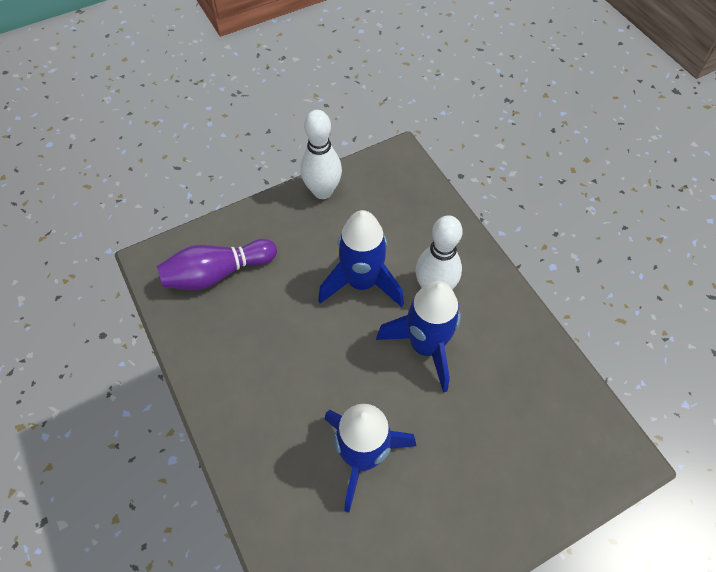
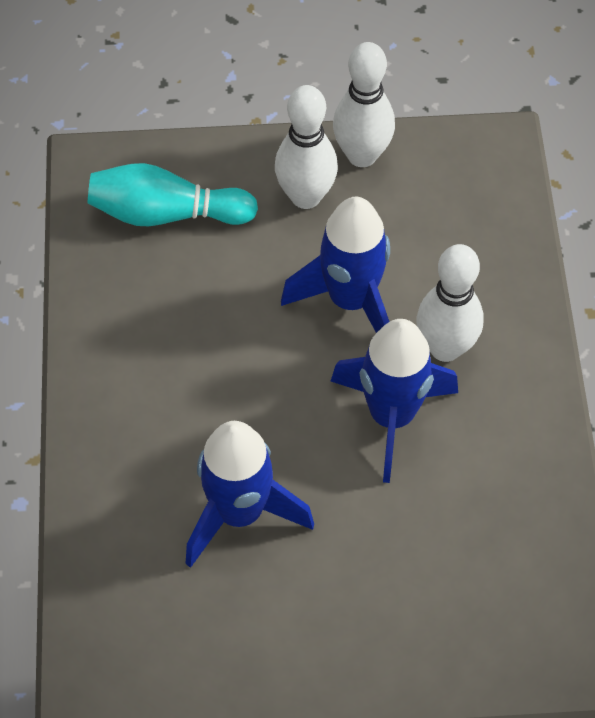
camera: 25 degrees right, 0 degrees up
(217, 273) = (167, 213): purple bowling pin -> turquoise bowling pin
(301, 229) = (305, 196): none -> white bowling pin

